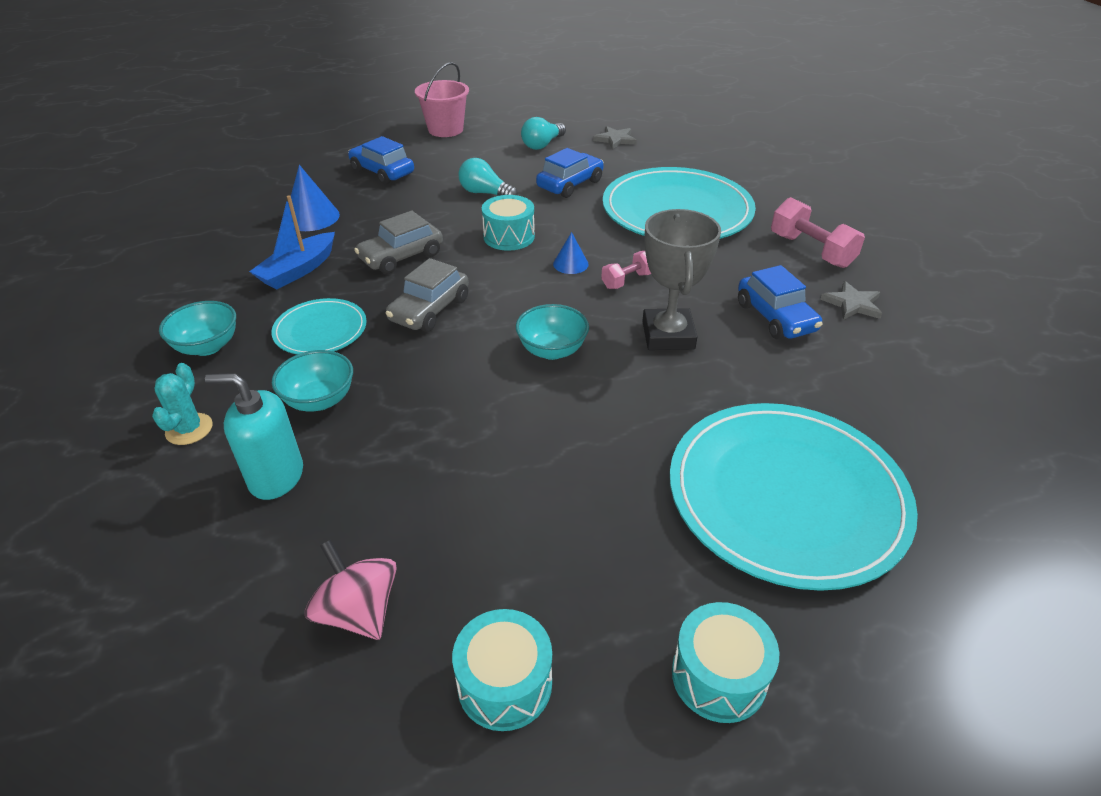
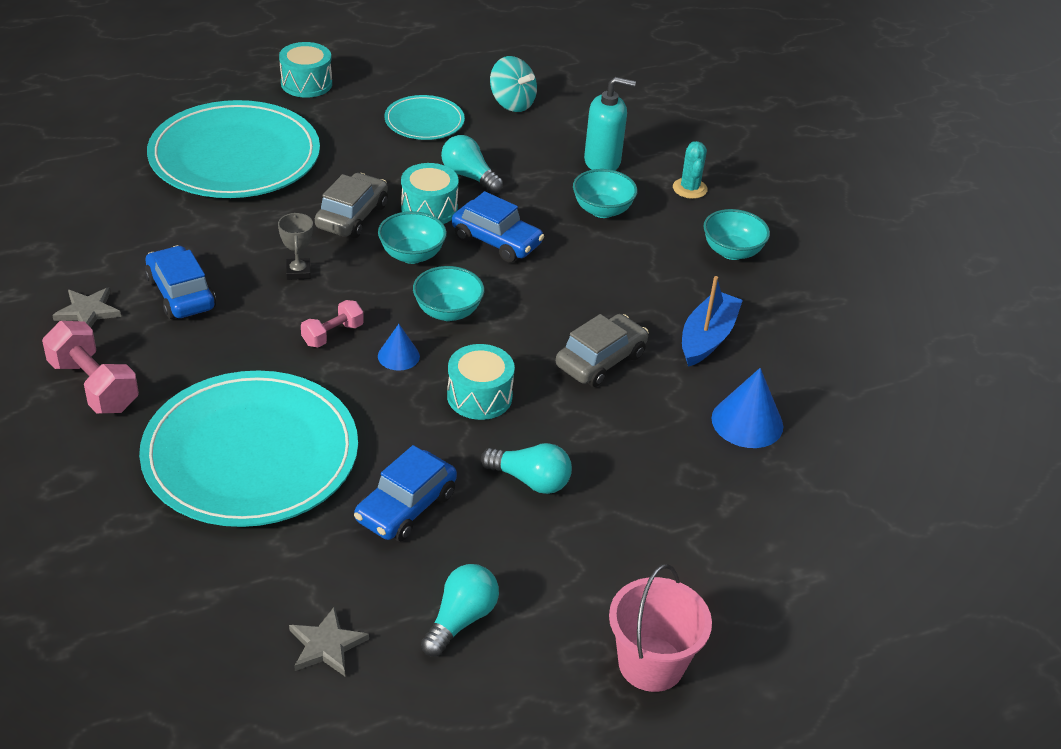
camera: 170 degrees right, 0 degrees up
(320, 330) = (639, 269): turquoise plate -> turquoise plate (424, 121)
(358, 611) = (512, 103): pink spinning top -> turquoise spinning top
(382, 172) = (703, 525): blue car -> blue car (496, 241)
(430, 310) = (542, 293): grey car -> grey car (352, 216)
(468, 454) = (469, 176): none -> turquoise light bulb
(504, 683) = (422, 81): turquoise drum -> turquoise drum (429, 209)
(523, 296) = (448, 312): none -> turquoise bowl
(668, 335) = (298, 272): grey trophy -> grey trophy, size x0.51

